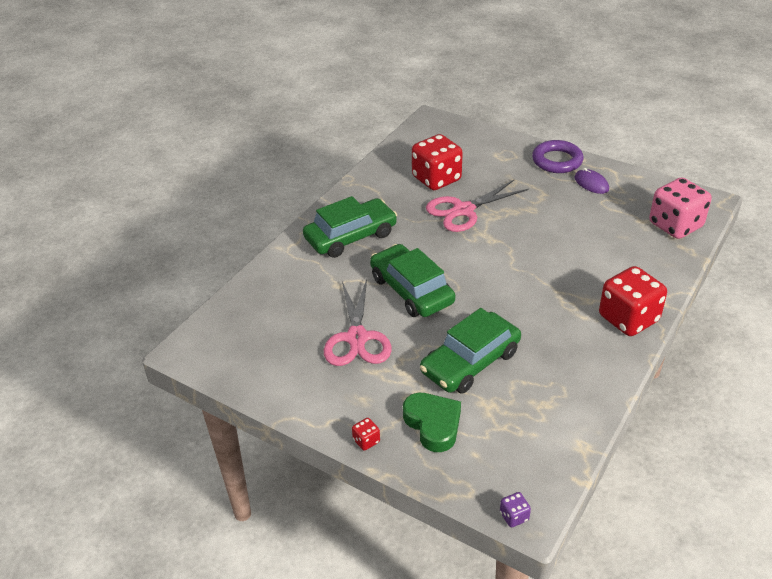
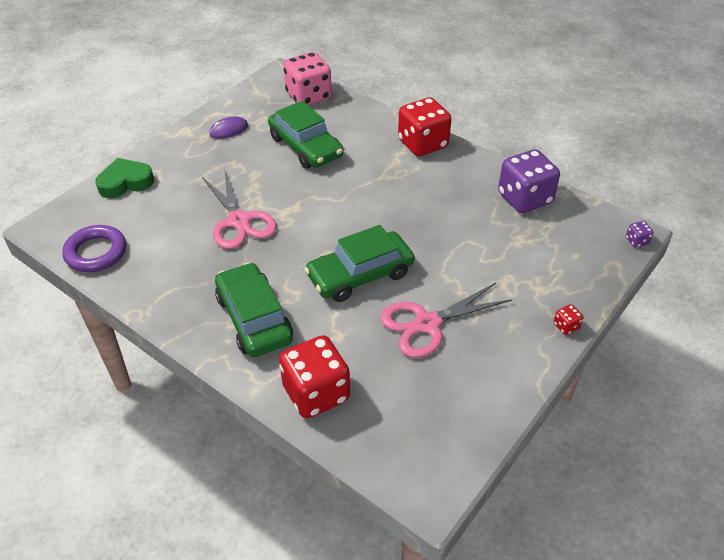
camera: 85 degrees left, 5 degrees up
(357, 338) = (427, 324): pink scissors -> pink scissors turned 150 degrees clockwise
(433, 424) = (544, 278): green heart -> green heart (125, 182)
(436, 179) = (172, 235): red dice -> red dice (316, 393)
(470, 362) = (467, 244): green car -> green car (305, 147)
(557, 161) = (180, 144): purple ring -> purple ring (96, 252)
(560, 409) = (524, 199): none -> purple dice

